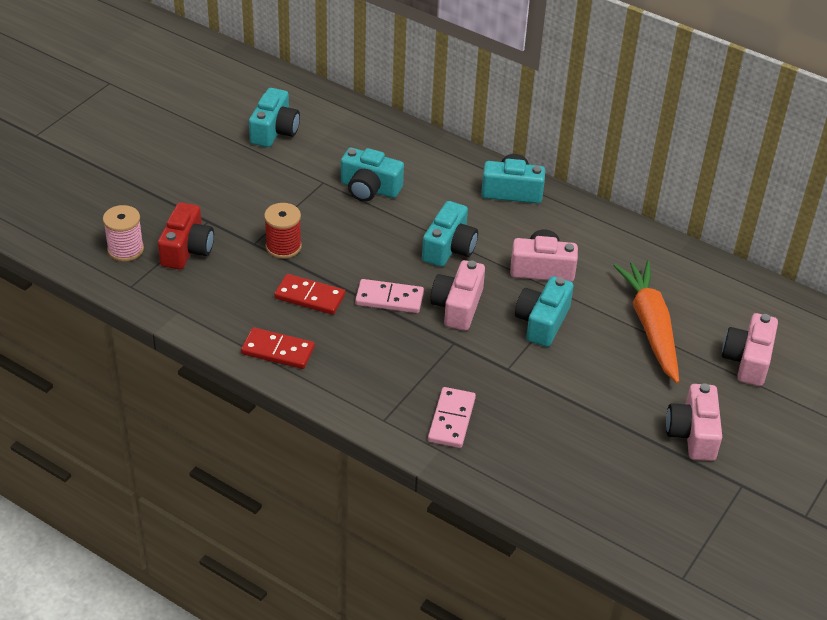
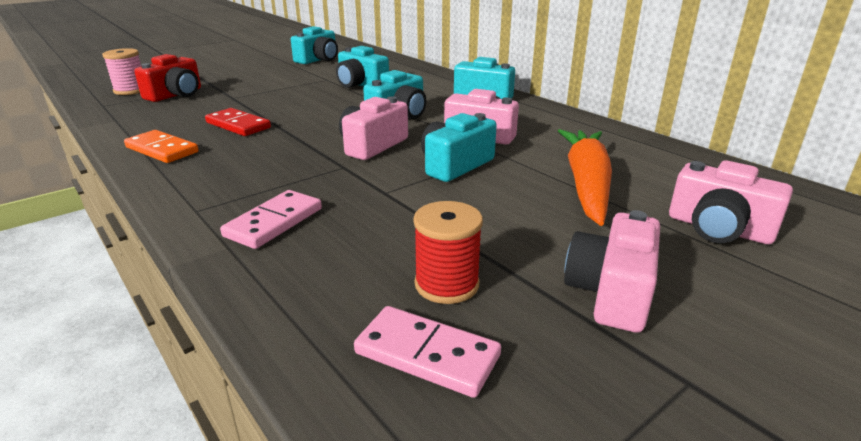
camera: 20 degrees right, 15 degrees down
(278, 351) = (162, 150): red domino -> orange domino
(283, 247) = (253, 101): red spool -> red spool (446, 284)
(389, 298) = (310, 134): pink domino -> pink domino (427, 354)
(747, 360) = (718, 228): pink camera -> pink camera turned 90 degrees counterclockwise

